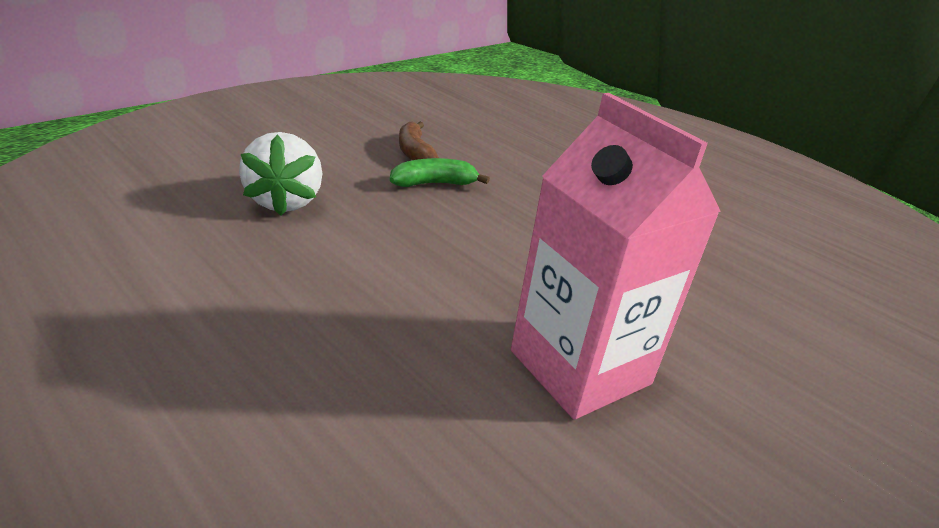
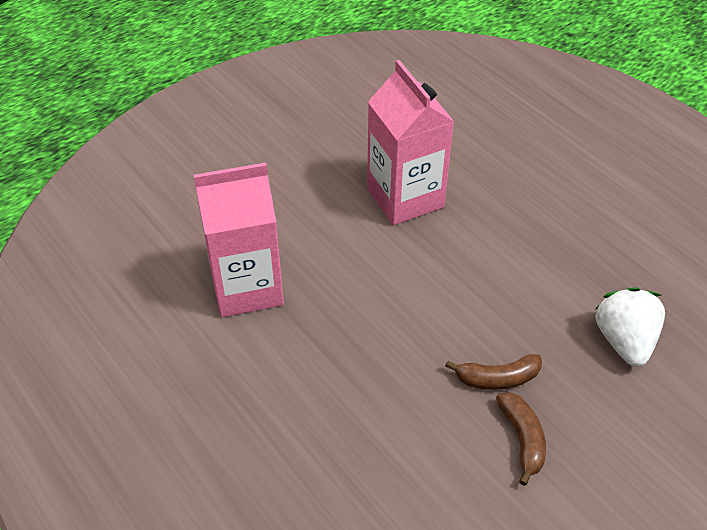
camera: 170 degrees left, 15 degrees up
(434, 183) = (497, 378): green banana -> brown banana
(732, 258) = (247, 287): none -> pink carton

